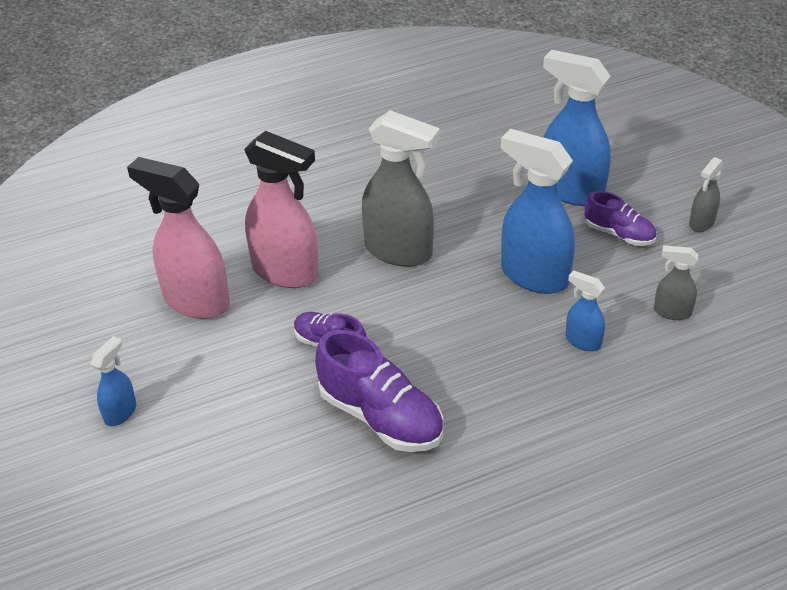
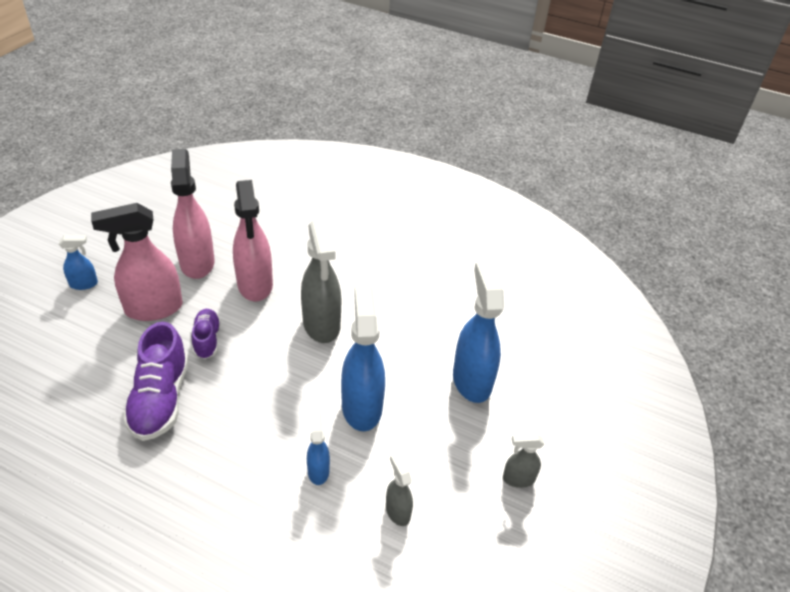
camera: 45 degrees right, 0 degrees up
(233, 368) = (153, 309): none -> pink spray bottle
(619, 234) = (453, 433): purple shoe -> none

